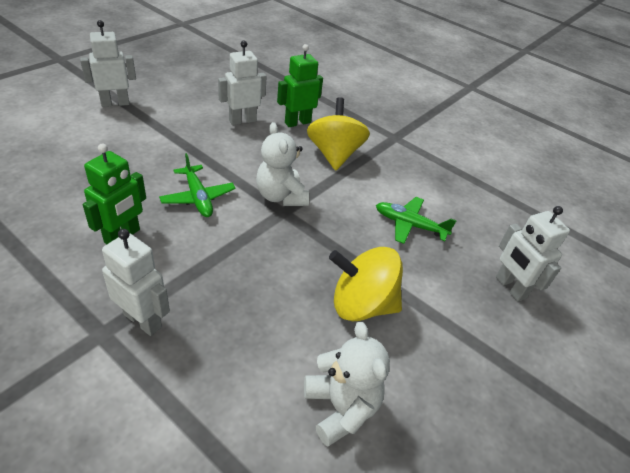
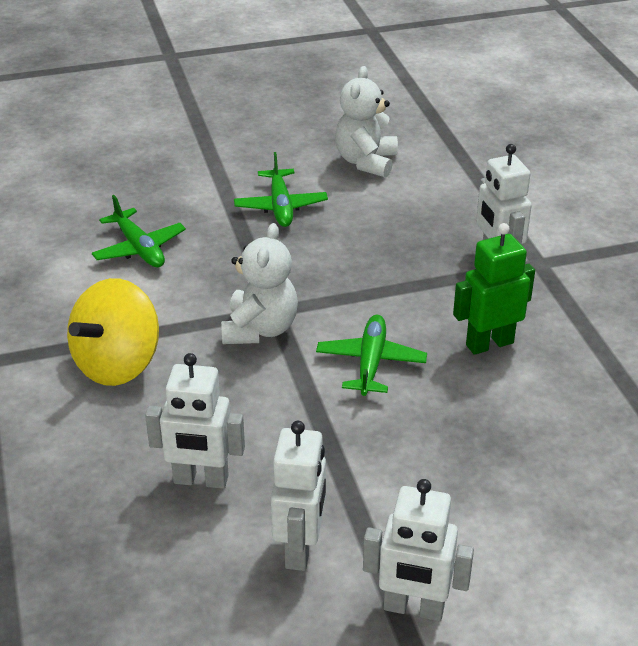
camera: 140 degrees left, 5 degrees down
(297, 122) = (108, 444): green robot -> none
(361, 304) = (280, 206): yellow spinning top -> green plane
(510, 287) = (118, 171): white robot -> white robot (300, 548)

